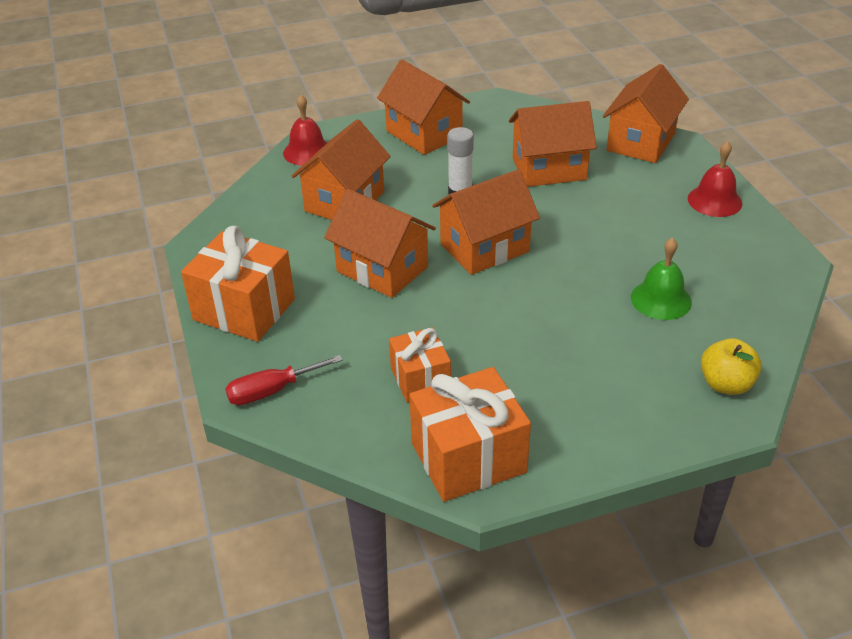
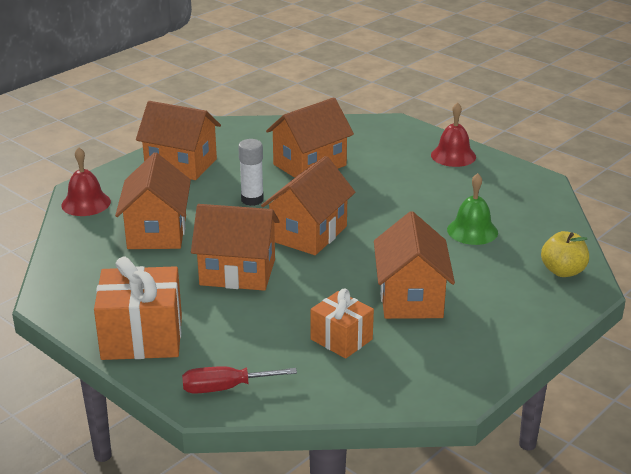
camera: 30 degrees left, 10 degrees down
(272, 391) = (225, 388): red screwdriver -> red screwdriver turned 45 degrees clockwise
(468, 458) = (427, 378): orange gift -> none
(640, 142) = (364, 129): orange house -> orange house (410, 298)

